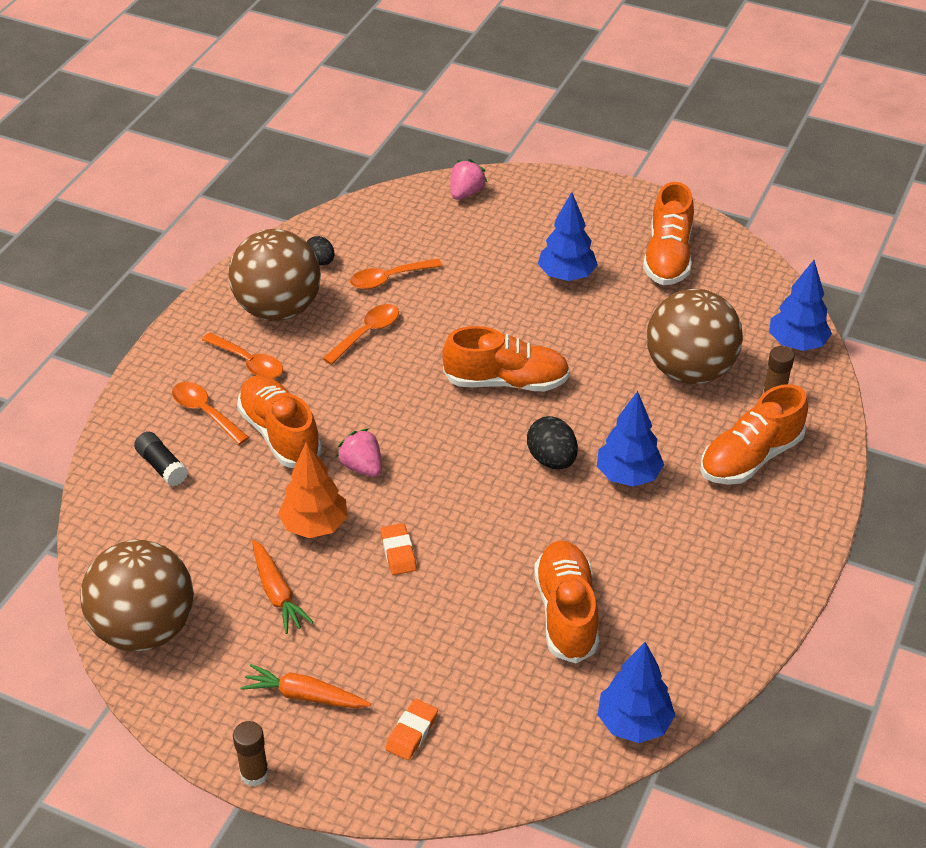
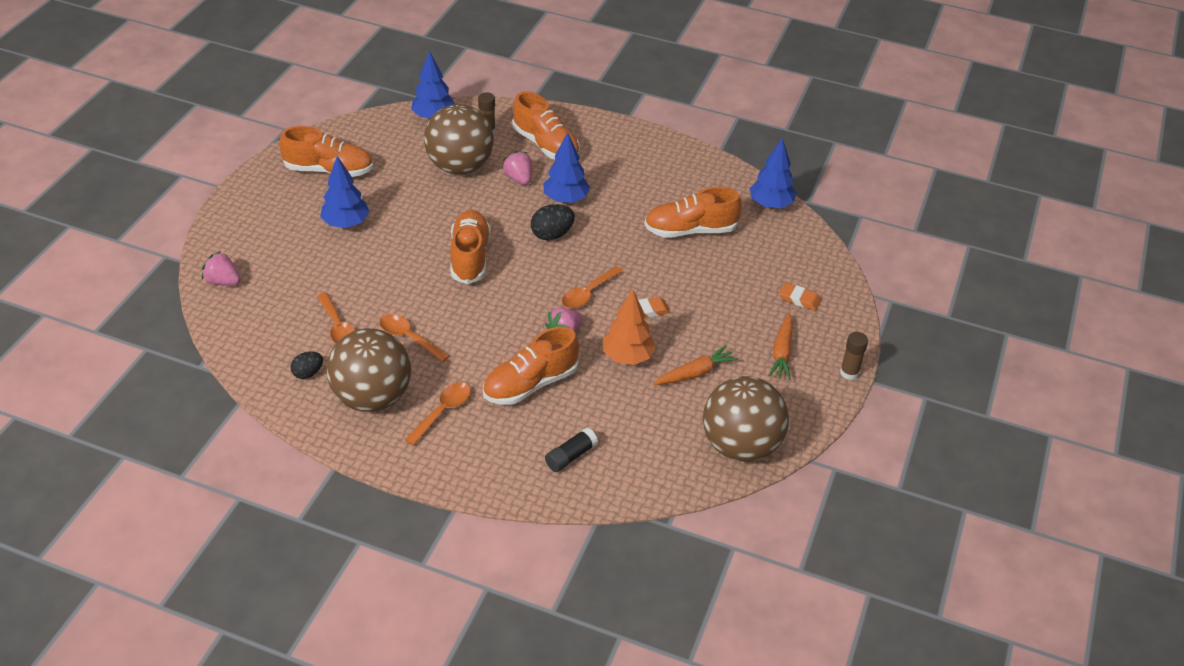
camera: 95 degrees left, 0 degrees up
(205, 412) = (505, 435): orange spoon -> orange spoon (588, 293)
(670, 428) = (519, 178): none -> pink strawberry

